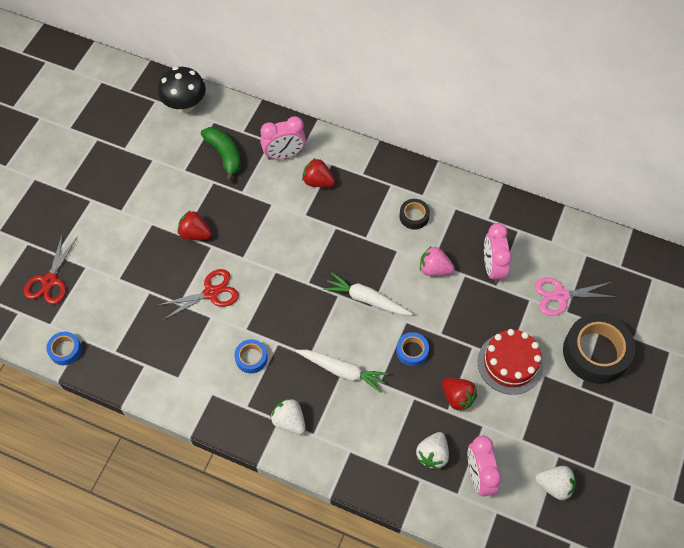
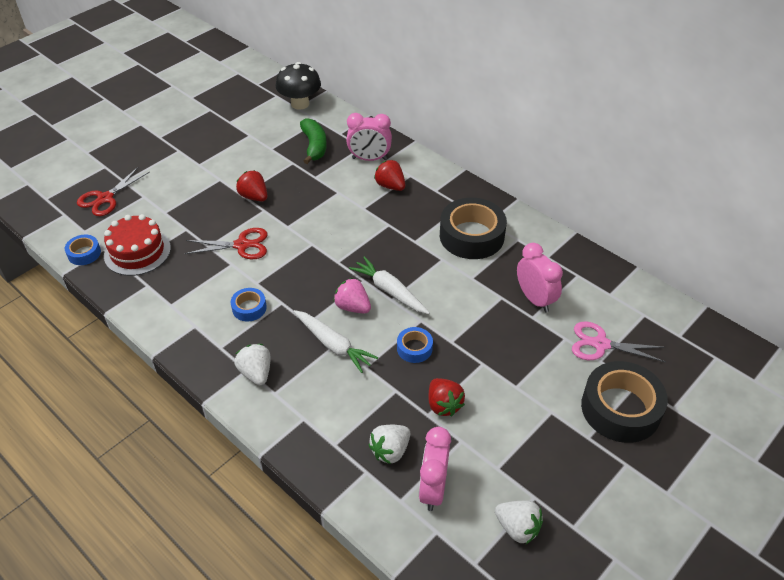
camera: 20 degrees right, 15 degrees down
(414, 216) = (471, 236): black tape -> black tape, size x2.06
(434, 269) = (472, 284): pink strawberry -> pink strawberry (353, 307)
(492, 267) = (535, 299): pink clock -> pink clock turned 135 degrees clockwise
(510, 363) = (516, 390): red cake -> red cake (137, 252)

